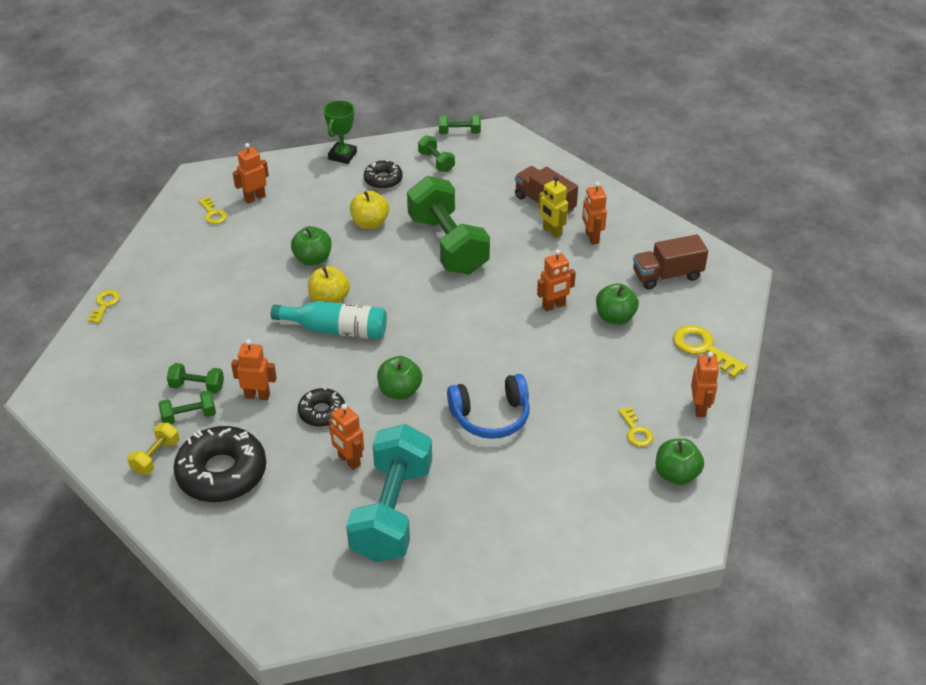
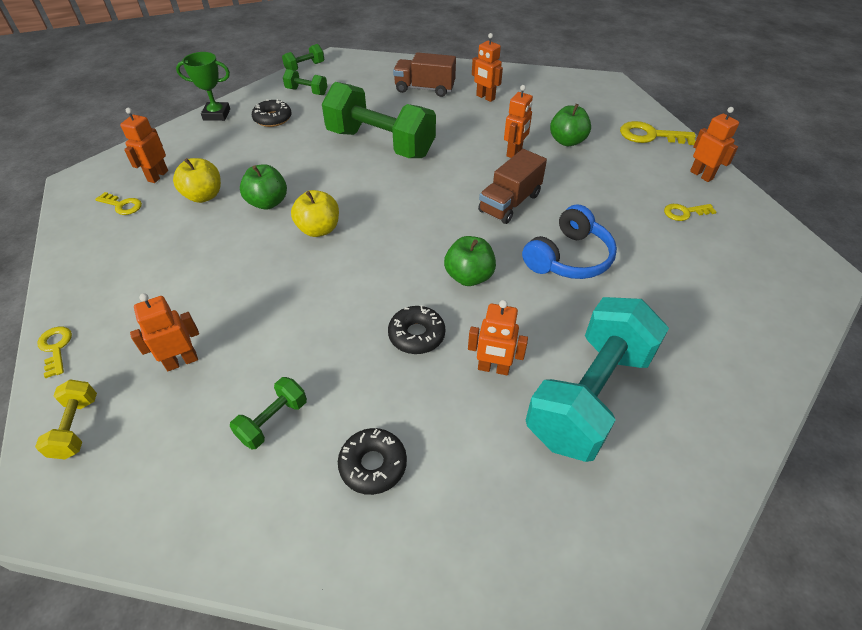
camera: 35 degrees left, 5 degrees up
(156, 457) = (273, 495): yellow dumbbell -> yellow dumbbell (76, 427)
(197, 386) = (253, 381): green dumbbell -> none
(222, 473) = (373, 465): black donut -> black donut, size x0.55
(257, 395) = (332, 354): orange robot -> orange robot (181, 361)
(336, 330) = (352, 252): turquoise bottle -> none
(342, 155) = (216, 114): green trophy -> green trophy turned 75 degrees counterclockwise
(370, 223) = (294, 154): yellow apple -> yellow apple (204, 196)
(392, 511) = (589, 395): turquoise dumbbell -> turquoise dumbbell turned 60 degrees clockwise
(552, 232) = (452, 104): yellow robot -> none
(636, 431) = (684, 212): yellow key -> yellow key turned 135 degrees clockwise
(667, 275) = (566, 100): brown truck -> brown truck (509, 203)
(676, 474) = (752, 229): green apple -> none

